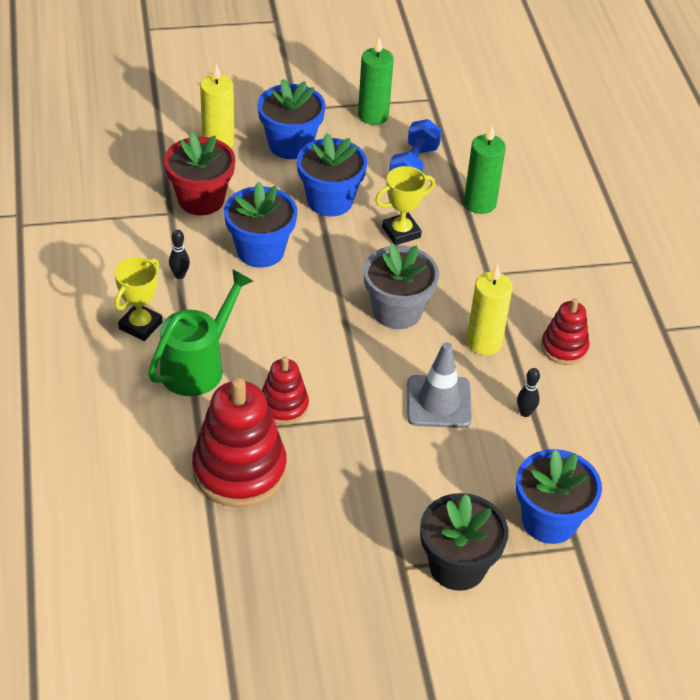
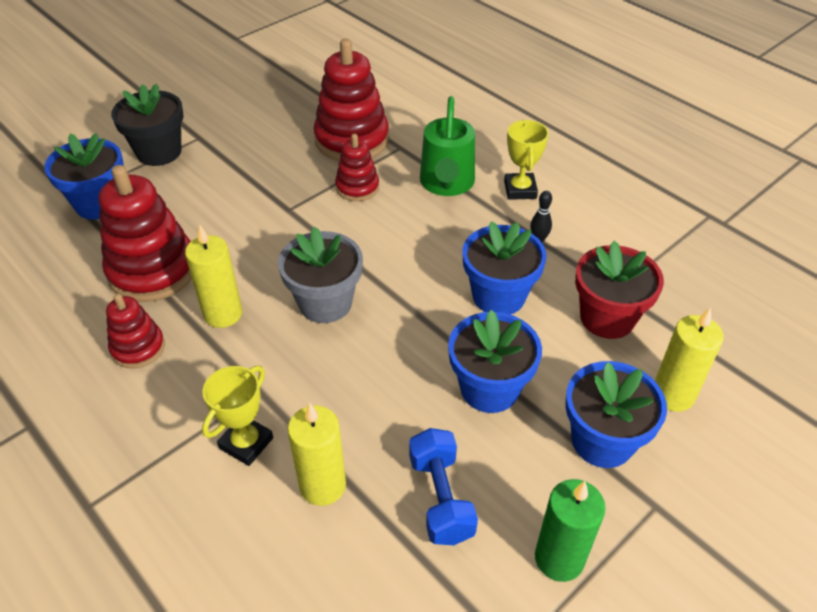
camera: 150 degrees right, 0 degrees up
(401, 232) = (384, 391): yellow trophy -> yellow trophy (246, 443)
(438, 402) = (235, 244): grey traffic cone -> none
(480, 203) = (322, 485): green candle -> yellow candle
(525, 412) = (153, 270): black bowling pin -> red stacking toy

